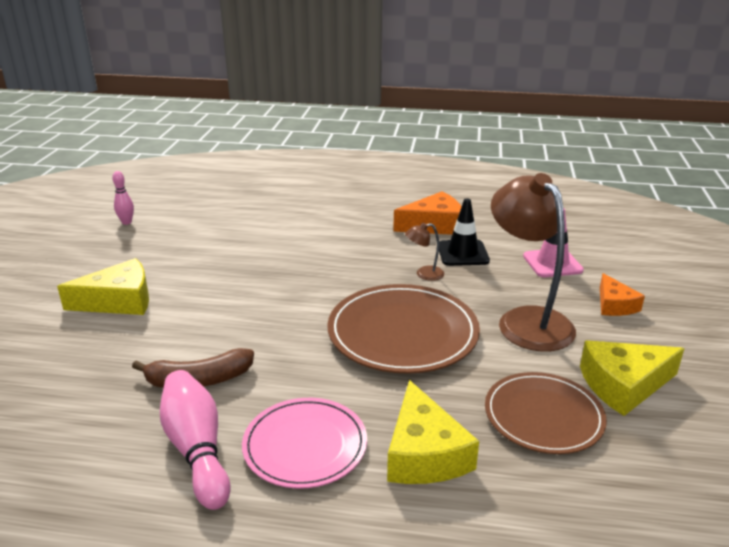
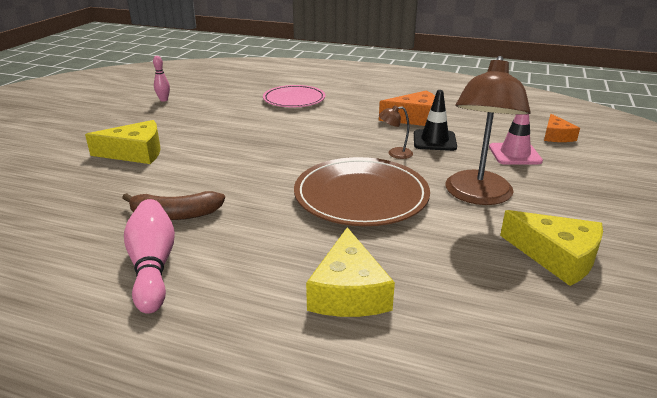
camera: 10 degrees right, 0 degrees up
(305, 445) = (245, 273): pink plate -> pink plate (294, 99)
(526, 320) = (477, 196): brown lamp -> brown lamp turned 150 degrees counterclockwise
(543, 416) = (470, 274): brown plate -> none
(614, 305) = (565, 191): orange cheese -> orange cheese (556, 136)
(623, 385) = (556, 256): yellow cheese -> yellow cheese turned 135 degrees counterclockwise

